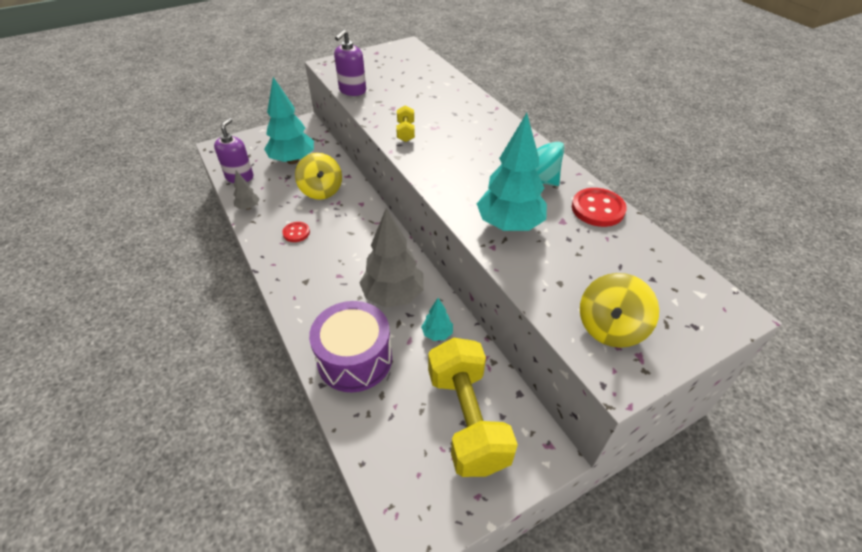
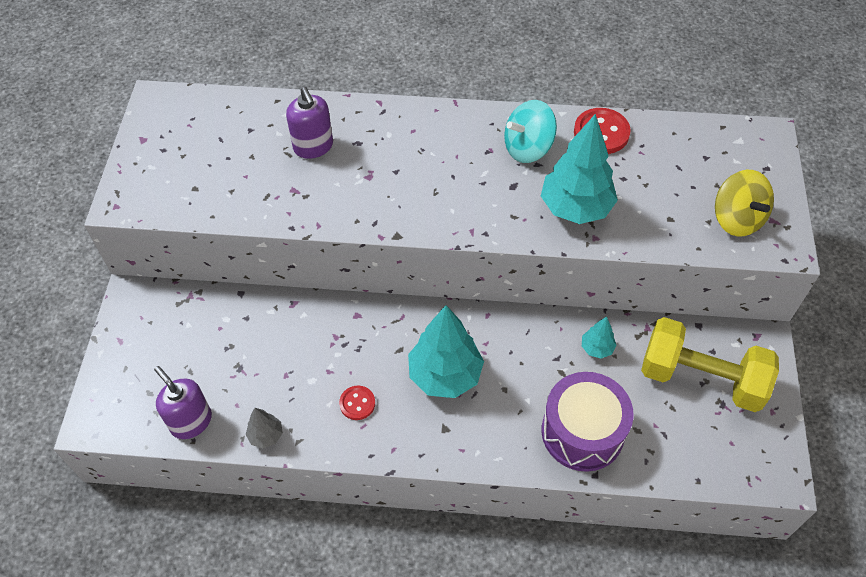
camera: 55 degrees left, 10 degrees up
(293, 160) = (208, 347): turquoise tree -> turquoise tree (445, 375)
(321, 190) = (299, 343): yellow spinning top -> none
(352, 90) = (217, 209): purple soap dispenser -> purple soap dispenser (313, 146)
(393, 296) = (524, 358): grey tree -> none
(405, 132) = (356, 204): yellow dumbbell -> none

